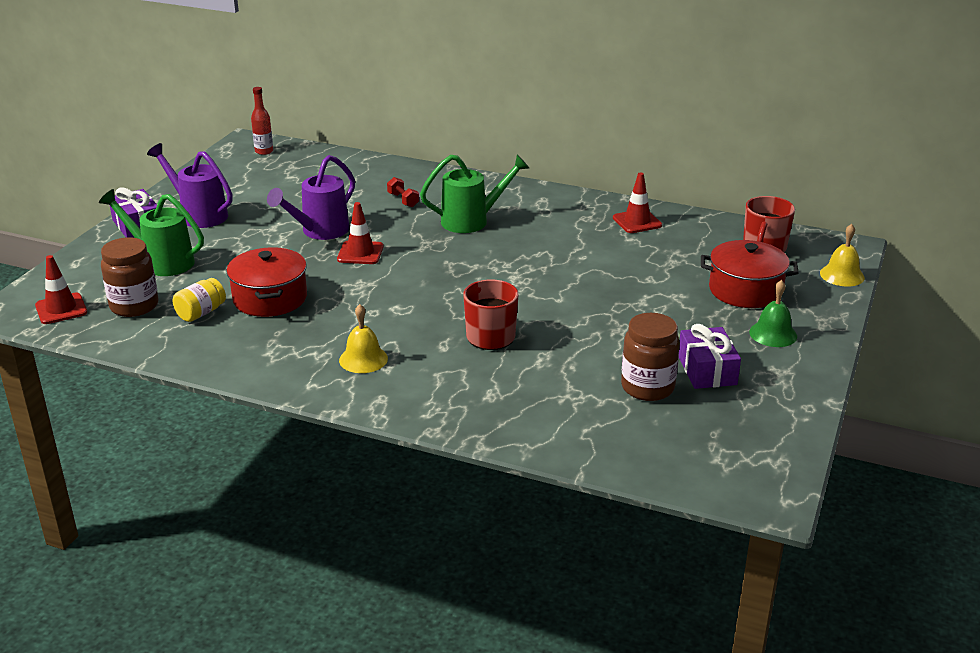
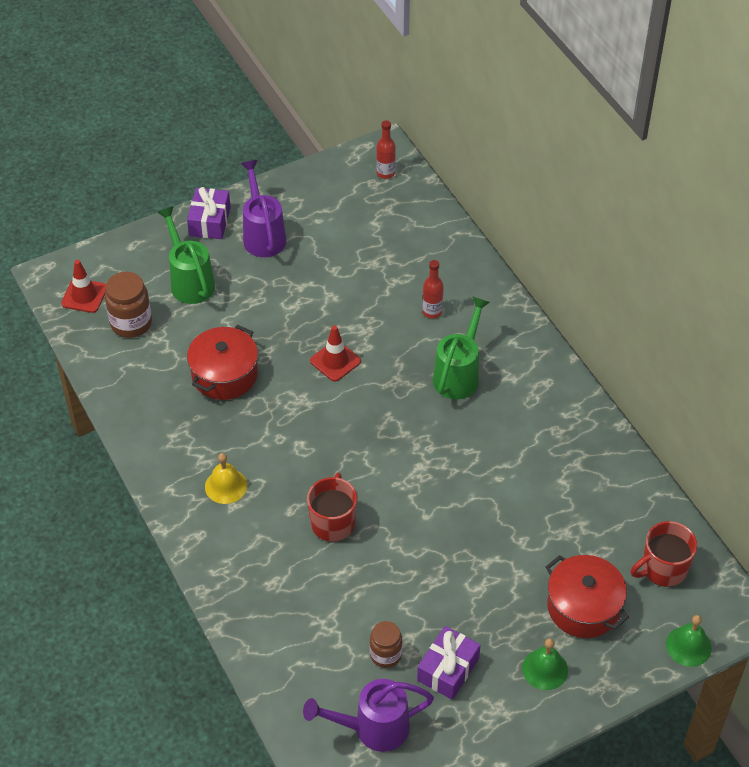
camera: 40 degrees right, 20 degrees up
(201, 313) = (166, 360): yellow jar -> none
(320, 231) = (331, 314): purple watering can -> purple watering can (373, 728)
(403, 200) = (432, 312): red dumbbell -> red bottle
(471, 221) = (459, 374): green watering can -> green watering can turned 90 degrees counterclockwise
(637, 222) = (594, 463): red traffic cone -> none
(647, 387) = (385, 655): brown jar -> brown jar, size x0.66
(842, 275) = (688, 646): yellow bell -> green bell

